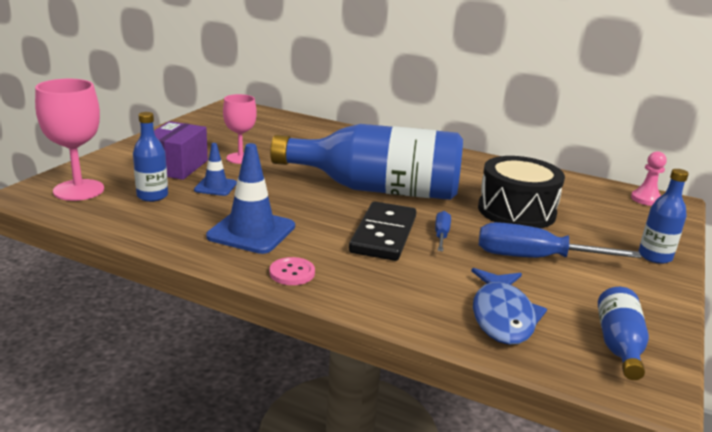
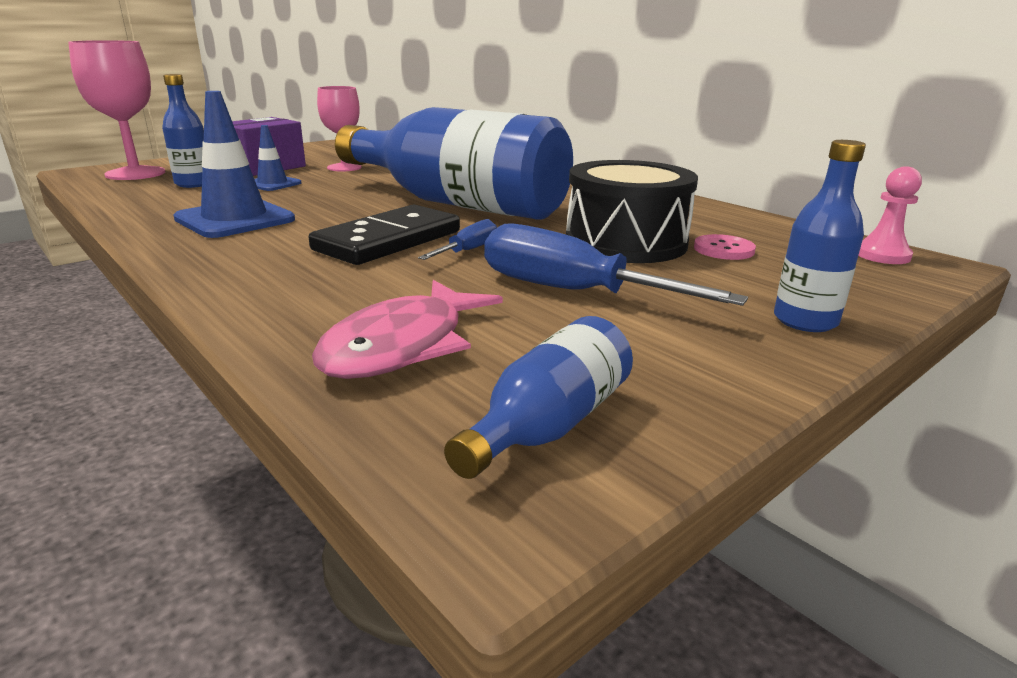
camera: 25 degrees right, 0 degrees up
(292, 273) = (205, 257): pink button -> pink button (723, 249)
(502, 316) = (403, 346): blue fish -> pink fish

